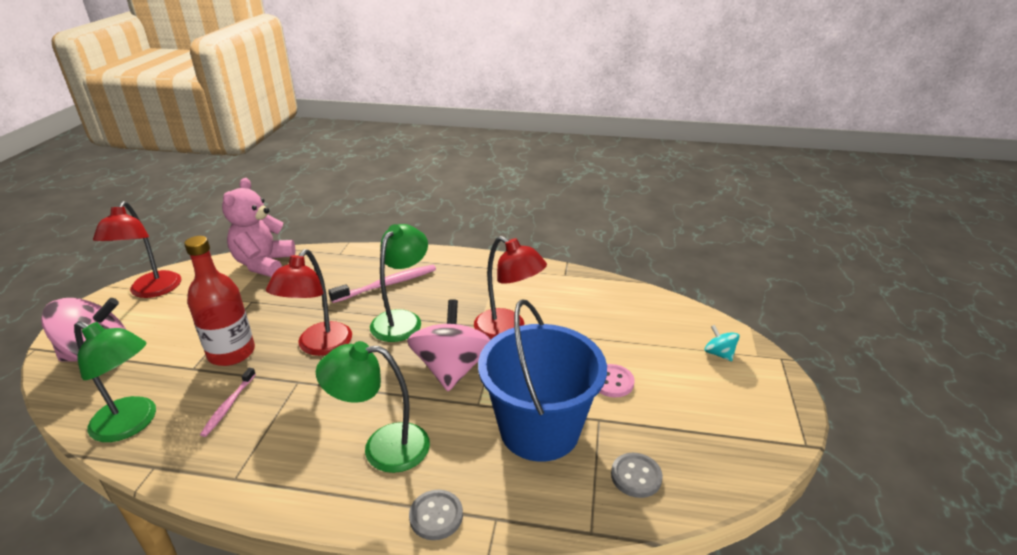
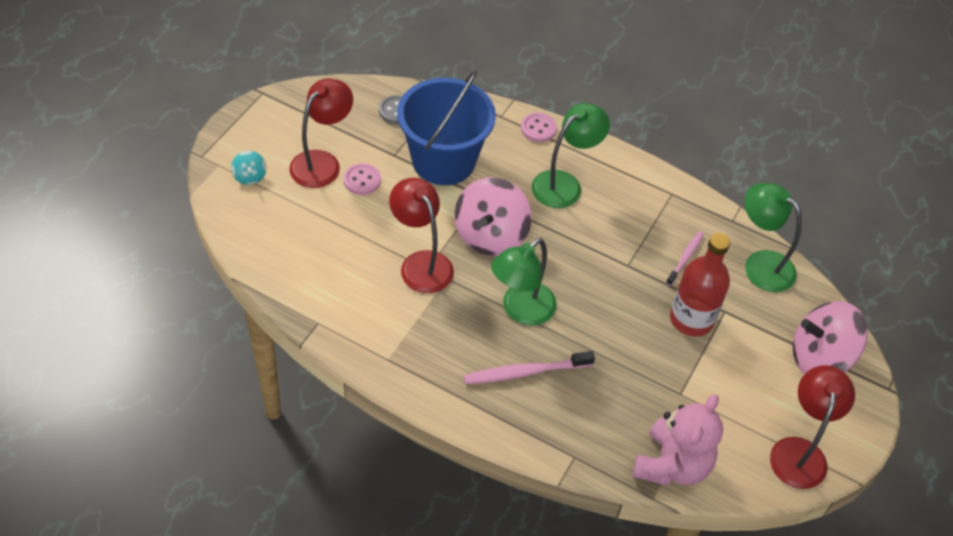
camera: 165 degrees left, 20 degrees up
(319, 346) = (607, 301): red lamp -> red lamp (322, 162)
(382, 447) = (564, 184): green lamp -> green lamp turned 60 degrees counterclockwise
(436, 516) = (538, 128): grey button -> pink button

